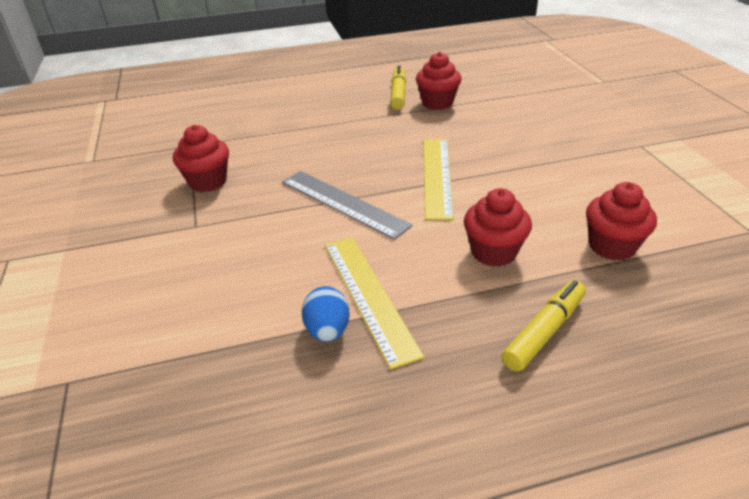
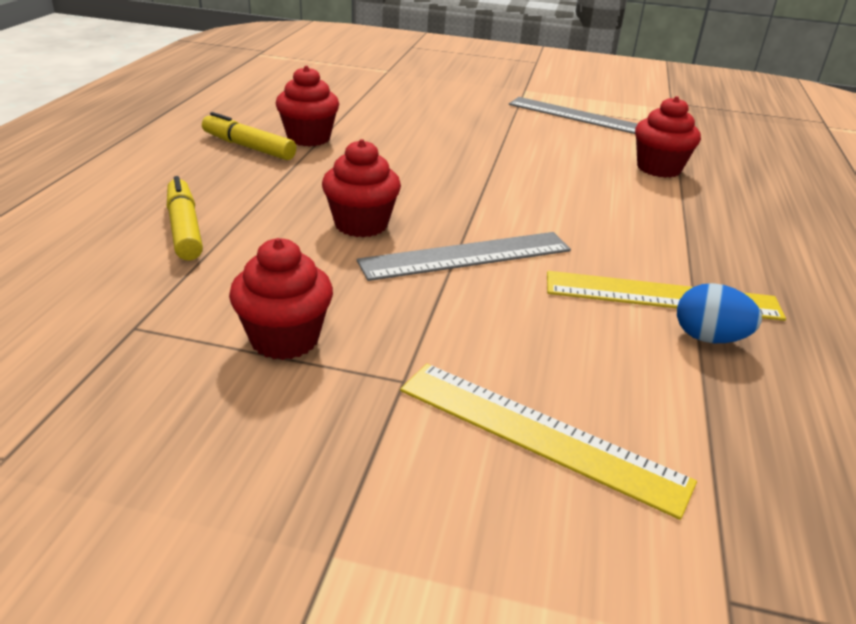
camera: 65 degrees left, 5 degrees down
(437, 176) = (469, 191): yellow ruler -> yellow ruler (539, 434)
(493, 252) = (631, 213): red cupcake -> red cupcake (361, 224)
(544, 331) = (758, 234): yellow marker -> yellow marker (185, 228)
(664, 179) = (580, 117): none -> grey ruler

